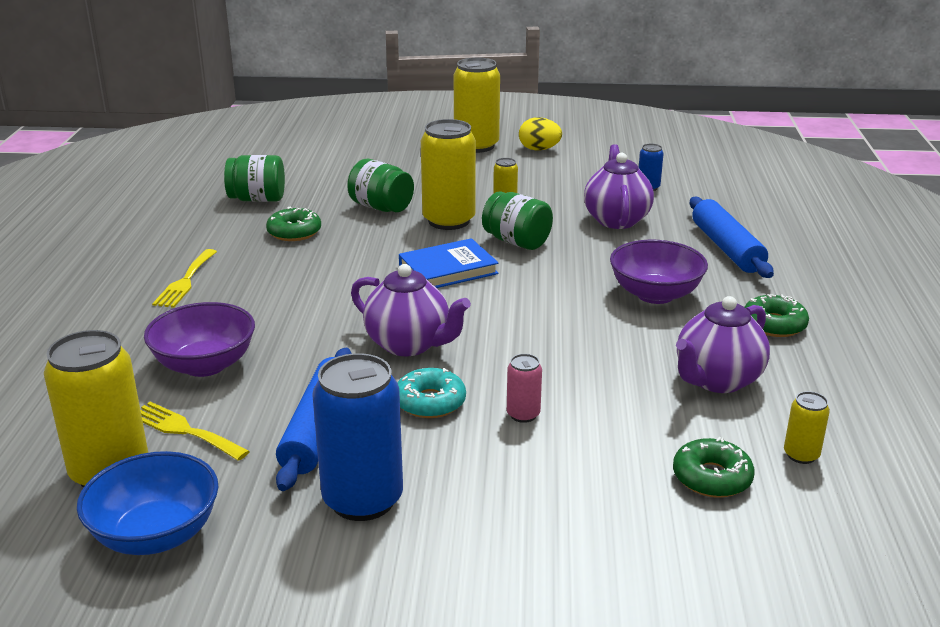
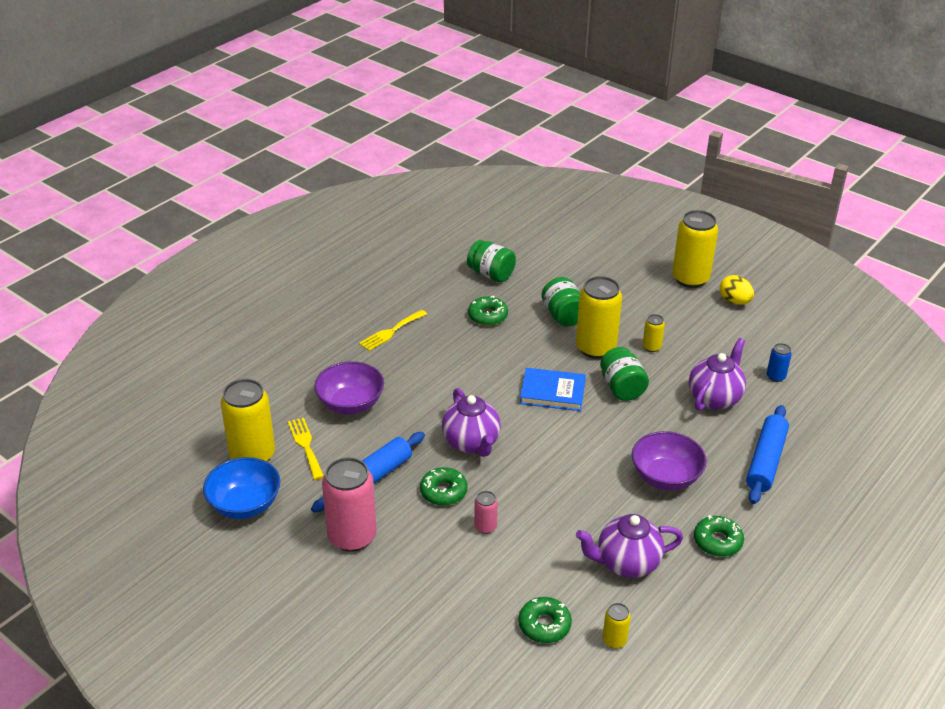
camera: 35 degrees right, 10 degrees up
(363, 500) = (352, 536): blue can -> pink can
(430, 402) = (443, 491): turquoise donut -> green donut

